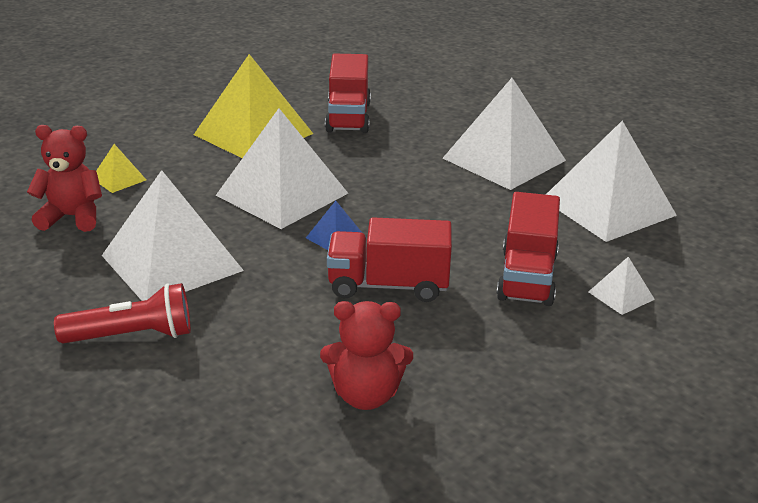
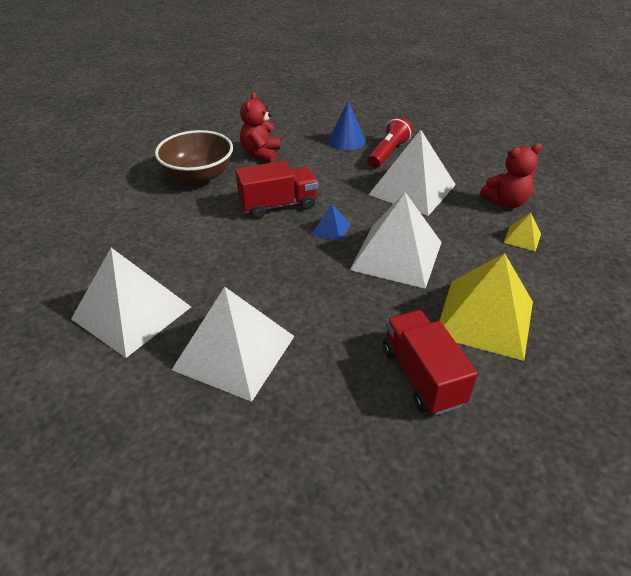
camera: 160 degrees right, 10 degrees up
(132, 335) = (388, 153): red flashlight -> red flashlight turned 150 degrees clockwise
(178, 384) = (346, 141): none -> blue cone
(366, 395) = (261, 153): red teddy bear -> red teddy bear turned 60 degrees counterclockwise
(502, 369) = (198, 177): none -> brown bowl
(527, 277) = (193, 231): red truck -> none
(621, 295) = (130, 232): white pyramid -> none

